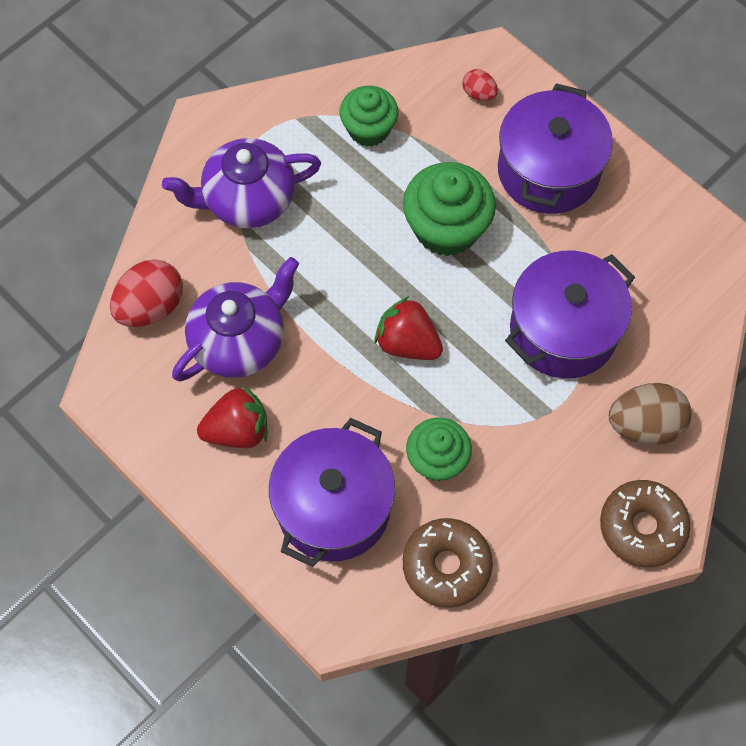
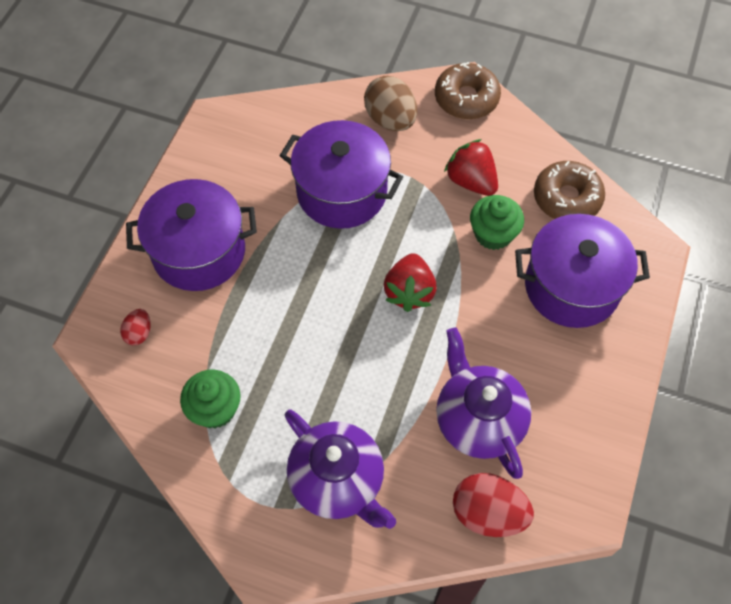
camera: 115 degrees left, 5 degrees down
(237, 430) = (555, 383): red strawberry -> red strawberry (471, 181)
(240, 341) = (478, 420): purple teapot -> purple teapot turned 45 degrees clockwise
(446, 228) = (289, 305): green cupcake -> none

